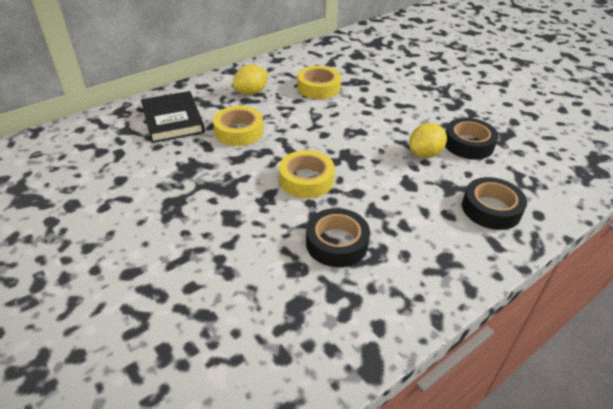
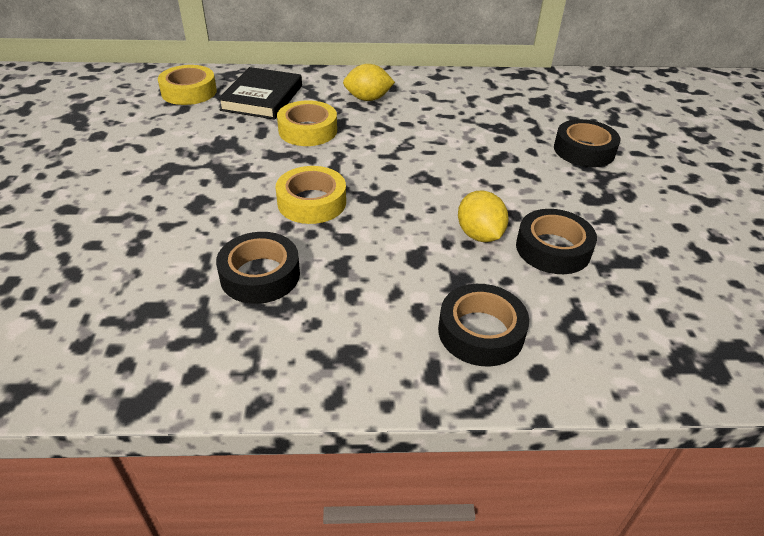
camera: 35 degrees right, 0 degrees up
(318, 87) = (447, 119): yellow tape -> yellow tape (189, 92)
(416, 78) = (584, 150): none -> black tape
(425, 154) = (479, 235): yellow lemon -> yellow lemon turned 75 degrees clockwise

